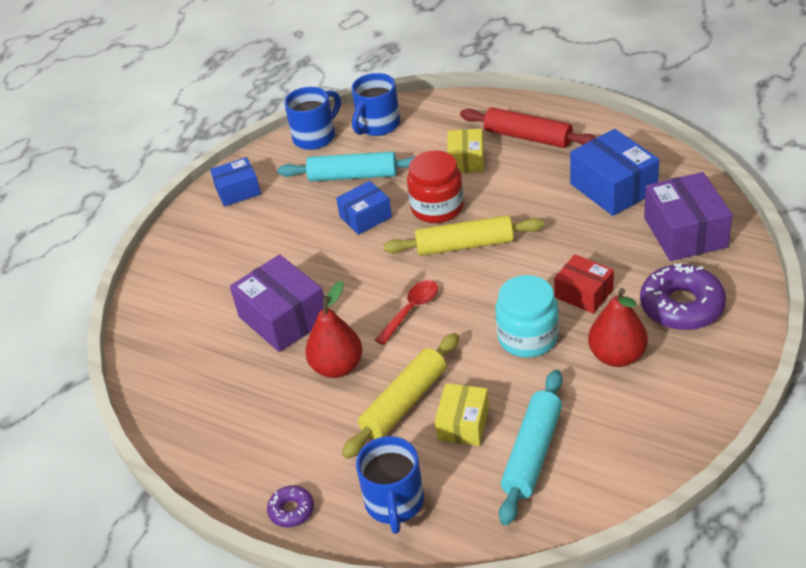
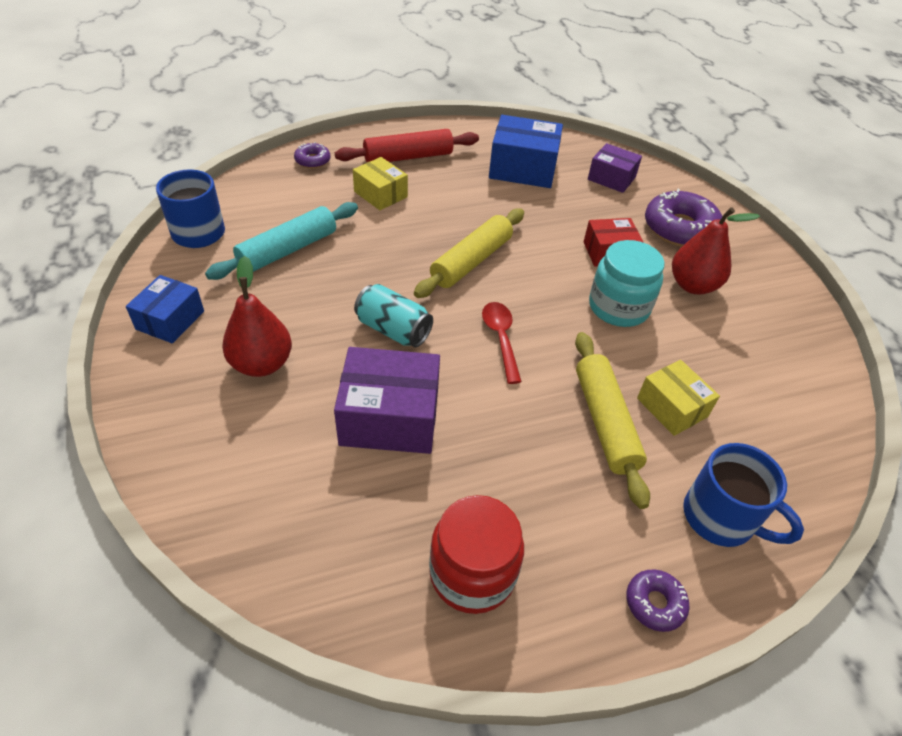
camera: 55 degrees left, 5 degrees up
(337, 367) = (505, 430): red pear -> red pear (262, 364)
(351, 266) = (393, 330): none -> turquoise can
(365, 217) = (349, 280): blue box -> none
(377, 125) = (255, 197): blue mug -> none
(437, 208) = (406, 242): red jar -> red jar (472, 573)
(450, 111) = (312, 160): none -> purple donut
(532, 453) = (747, 395): turquoise rolling pin -> none
(685, 232) = (611, 178): purple box -> purple box, size x0.62

